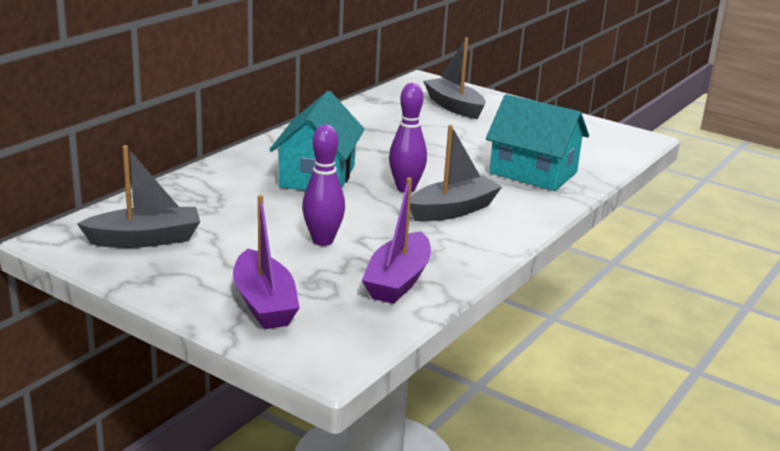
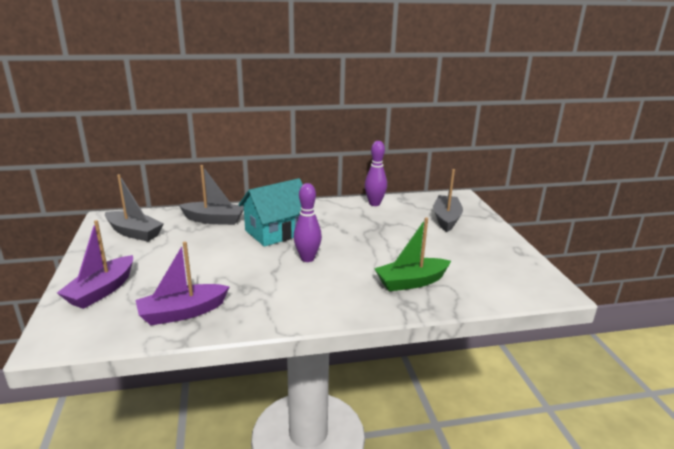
camera: 45 degrees right, 0 degrees up
(322, 241) = (200, 269): purple bowling pin -> purple bowling pin (374, 203)
(453, 210) = (305, 284): grey boat -> grey boat (214, 220)
(533, 173) = (411, 282): turquoise house -> green boat

